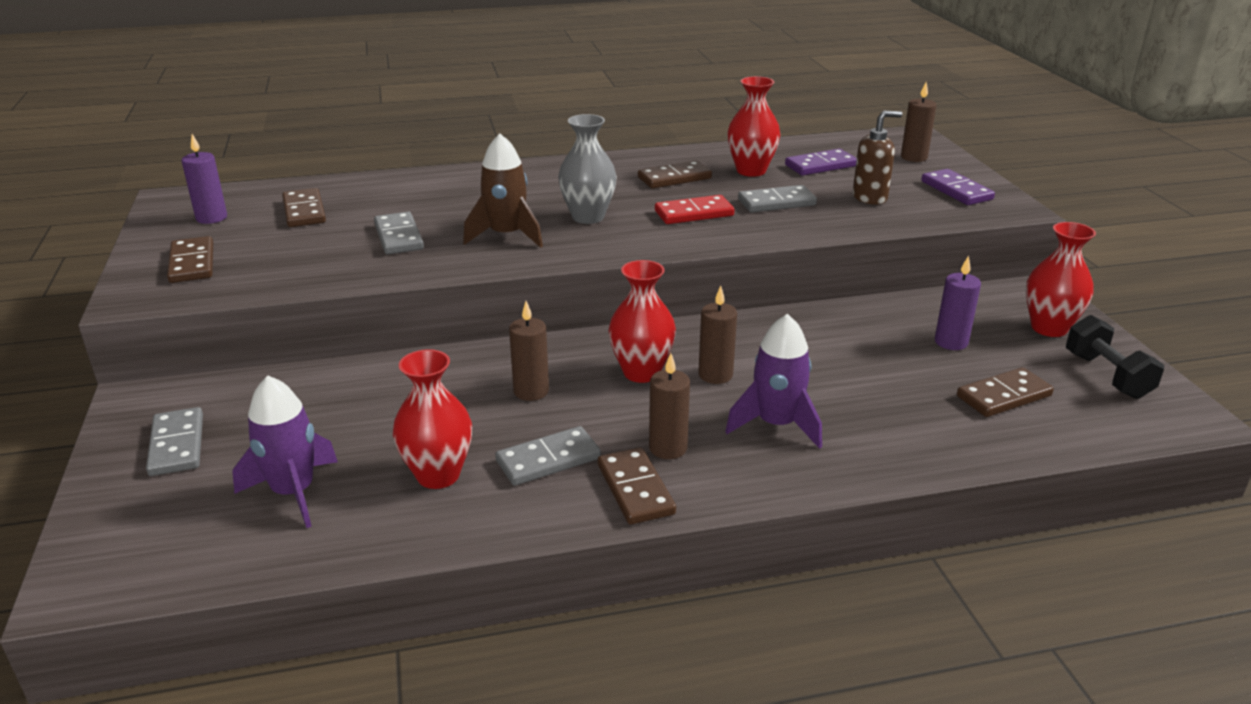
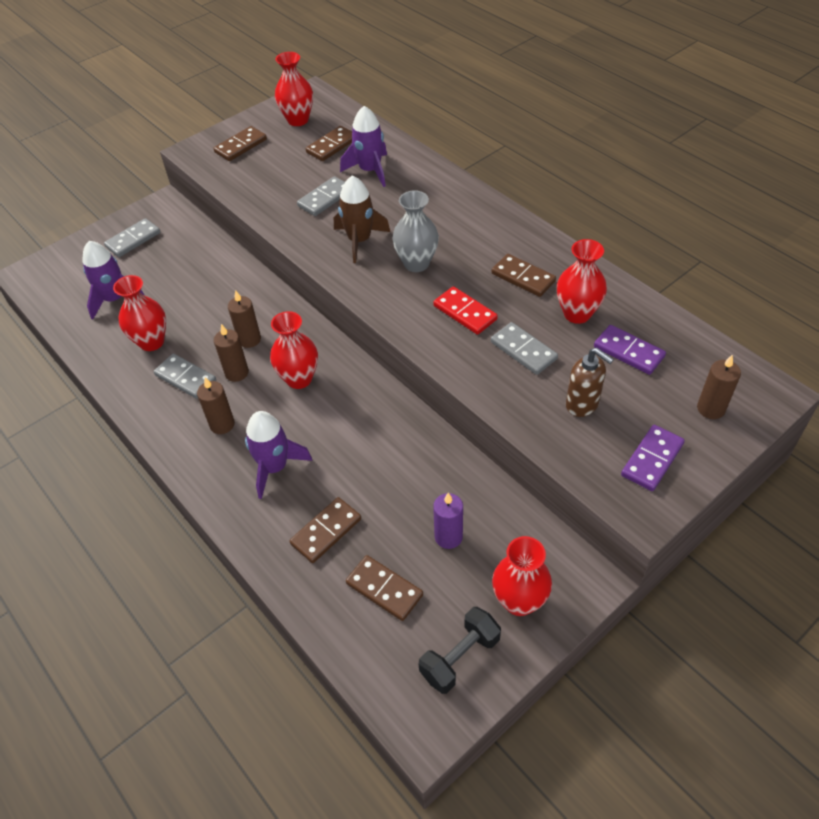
camera: 65 degrees right, 20 degrees up
(211, 218) = (298, 120): purple candle -> red vase
(390, 202) = (370, 170): none -> purple rocket
(635, 489) = (175, 426): brown domino -> brown domino (326, 531)
(715, 375) = (317, 415): brown candle -> brown candle (236, 373)

